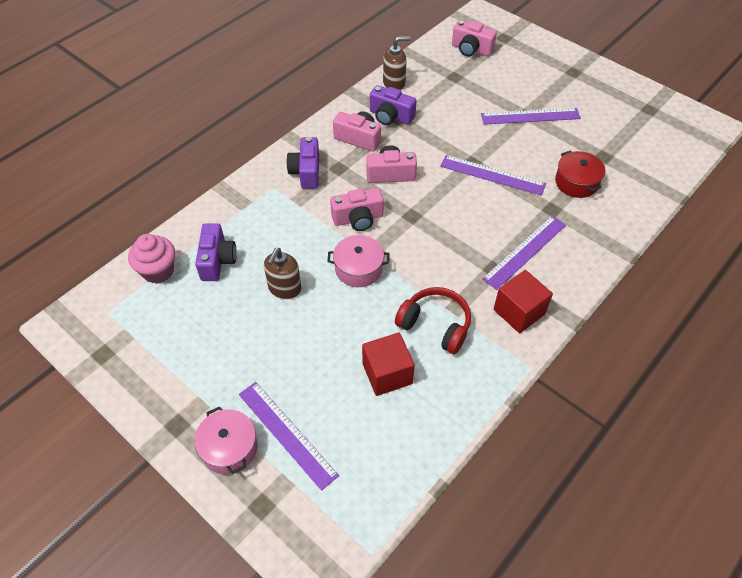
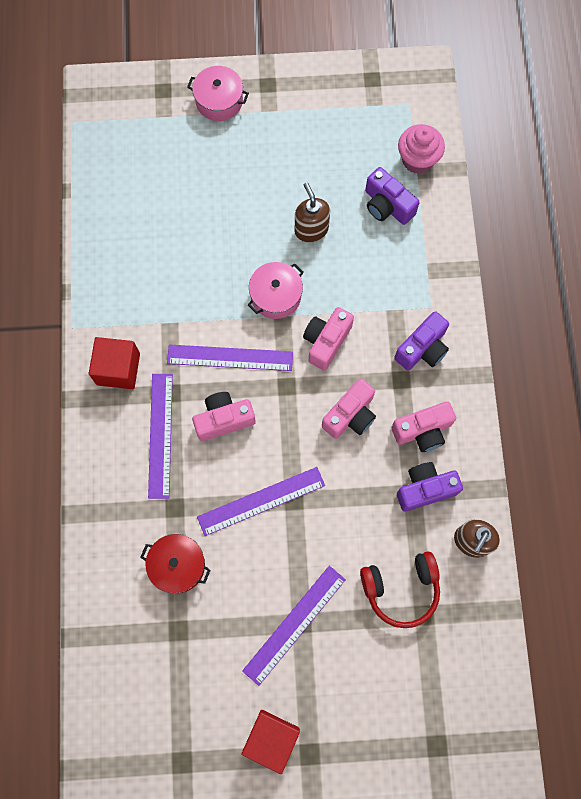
camera: 135 degrees right, 20 degrees up
(287, 433) = (193, 139): purple ruler -> purple ruler (230, 358)
(306, 172) = (422, 349): purple camera -> purple camera turned 90 degrees clockwise
(387, 373) = (169, 233): red cube -> red cube (271, 738)
(435, 325) = (171, 300): red headphones -> red headphones (401, 589)
(471, 49) = (451, 683): pink camera -> pink camera (224, 419)

